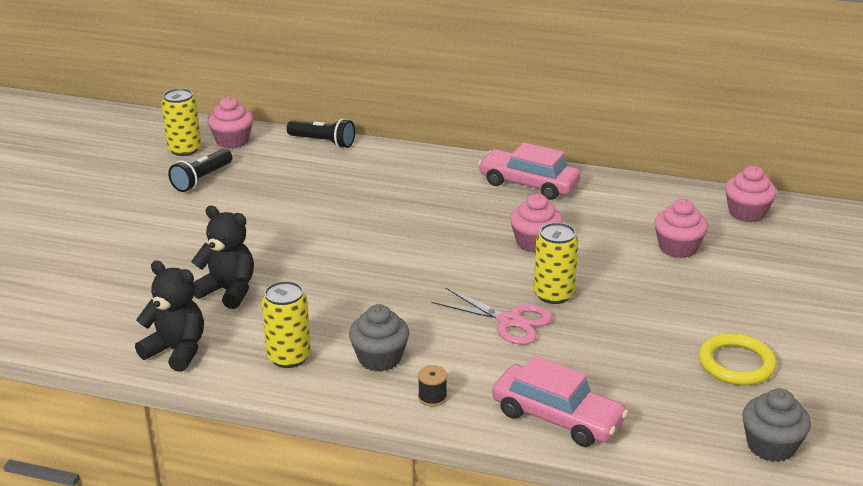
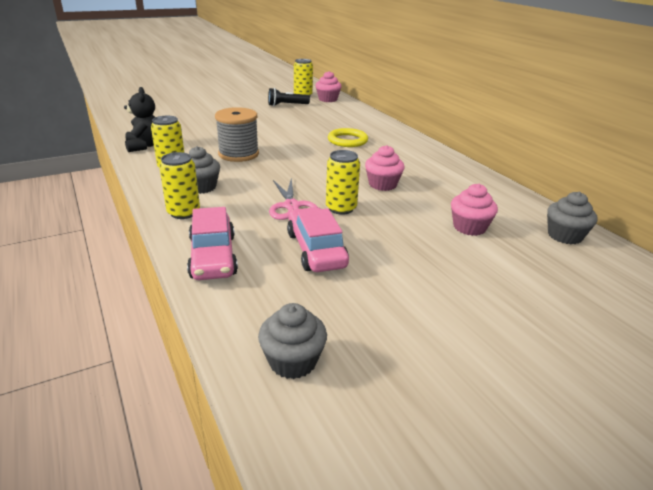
camera: 45 degrees right, 0 degrees up
(228, 291) = (208, 138): black teddy bear -> none
(318, 291) = (238, 154): none -> grey spool
(323, 142) = (365, 112): black flashlight -> none
(432, 397) = (183, 212): black spool -> yellow can
(528, 184) = (435, 163): pink car -> pink car (316, 250)
(736, 363) = (376, 302): yellow ring -> yellow ring (347, 140)
(746, 213) = (564, 236): pink cupcake -> grey cupcake

